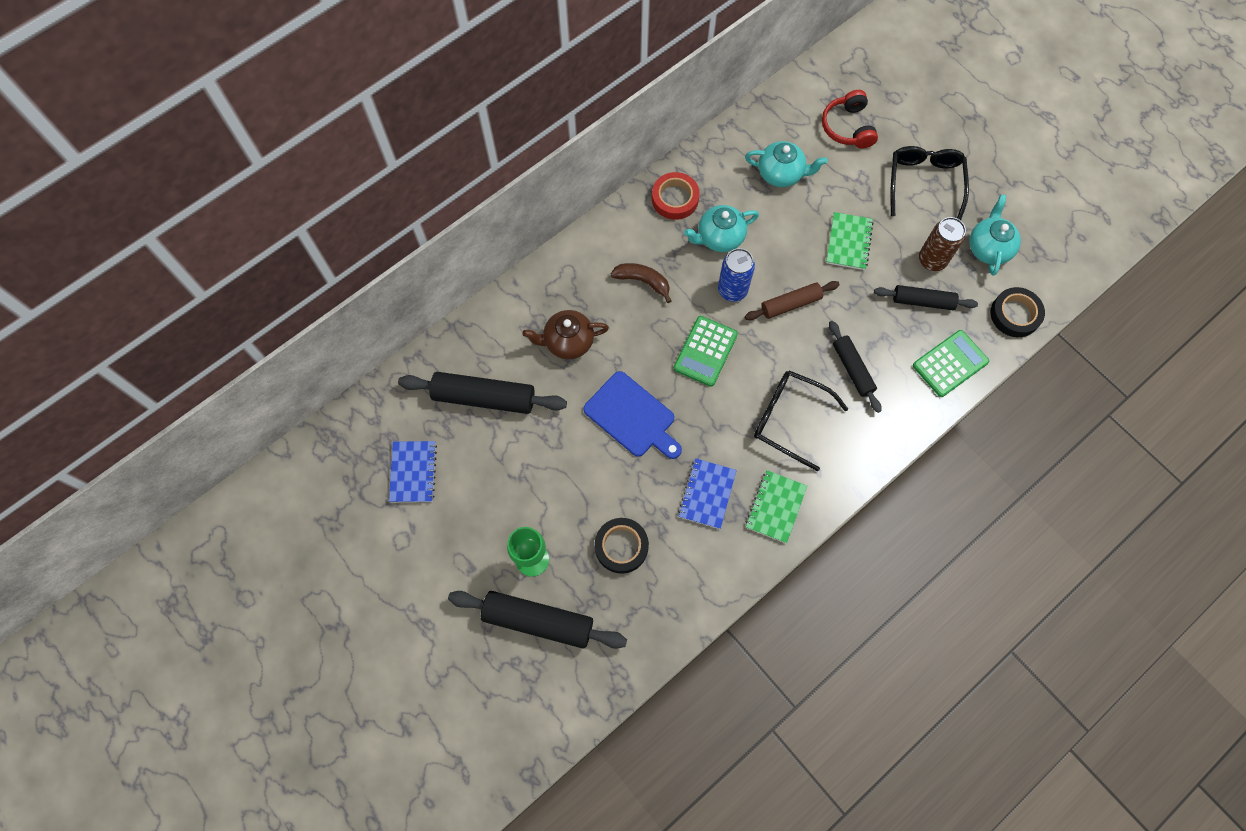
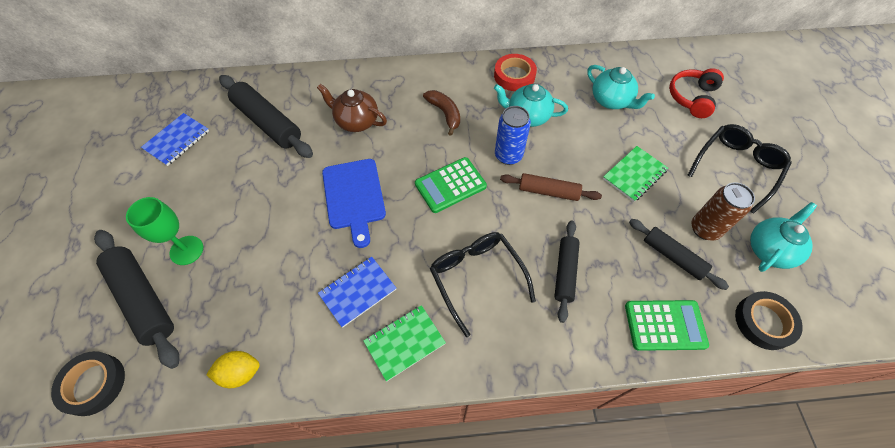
camera: 35 degrees right, 10 degrees down
(621, 546) = (256, 286): black tape -> black tape (93, 384)
(672, 615) = (240, 373): none -> yellow lemon

